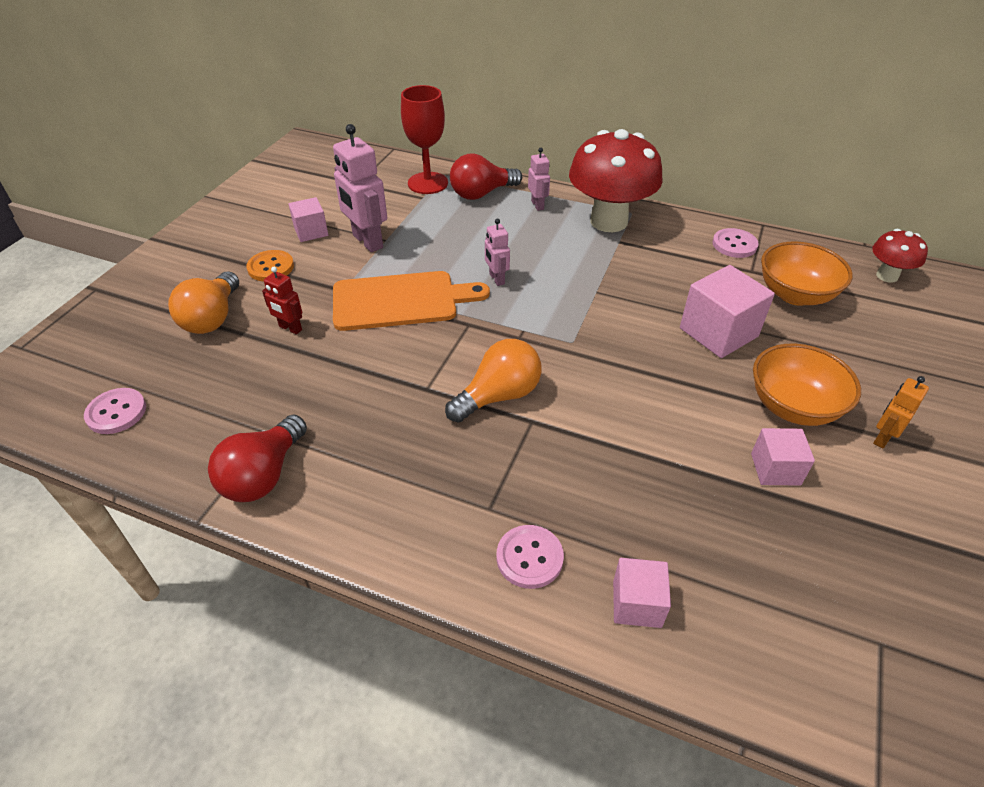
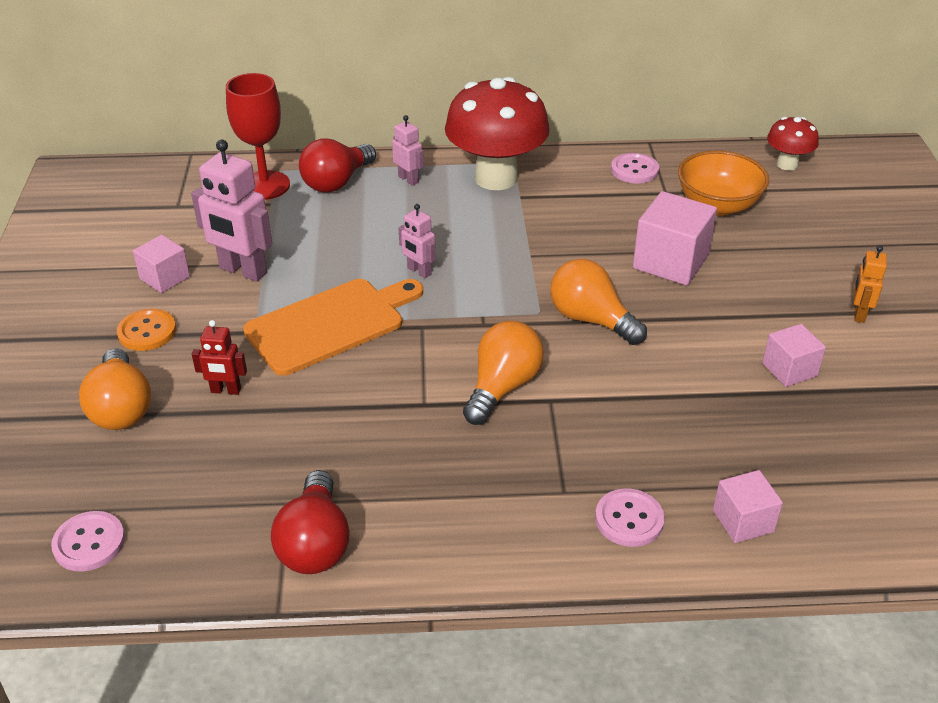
camera: 25 degrees left, 5 degrees down
(613, 362) = (591, 319): none -> orange light bulb
(793, 406) = (773, 310): orange bowl -> none

